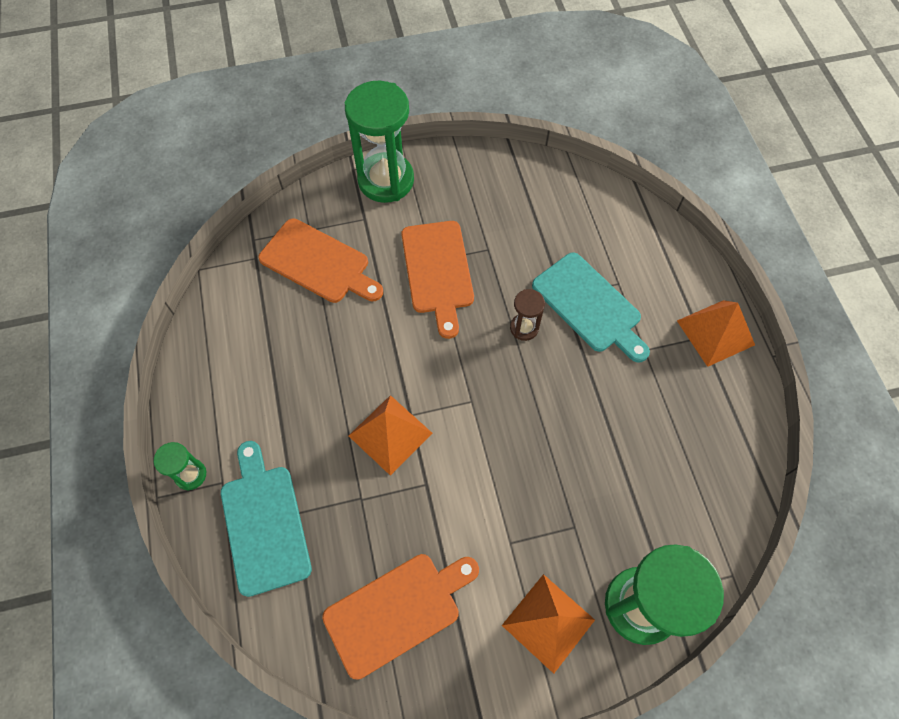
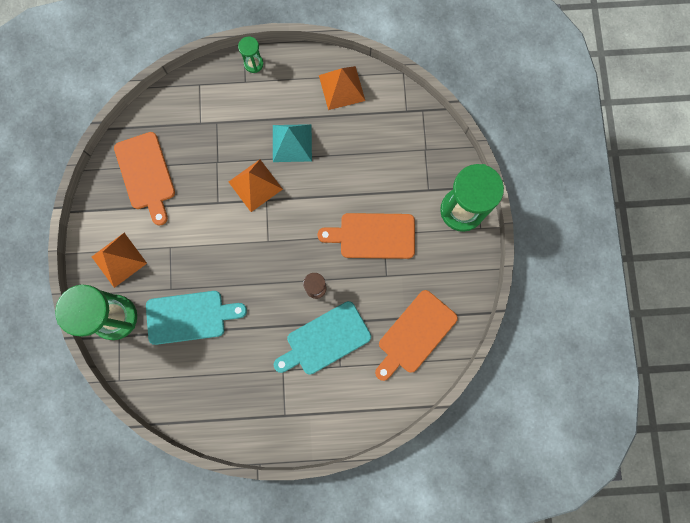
camera: 100 degrees right, 15 degrees up
(264, 523) = (214, 104): turquoise cutting board -> turquoise cutting board (190, 317)
(317, 394) = (292, 143): none -> turquoise pyramid
(318, 263) = (394, 153): orange cutting board -> orange cutting board (415, 334)
(715, 332) = (286, 427): orange pyramid -> orange pyramid (342, 88)

